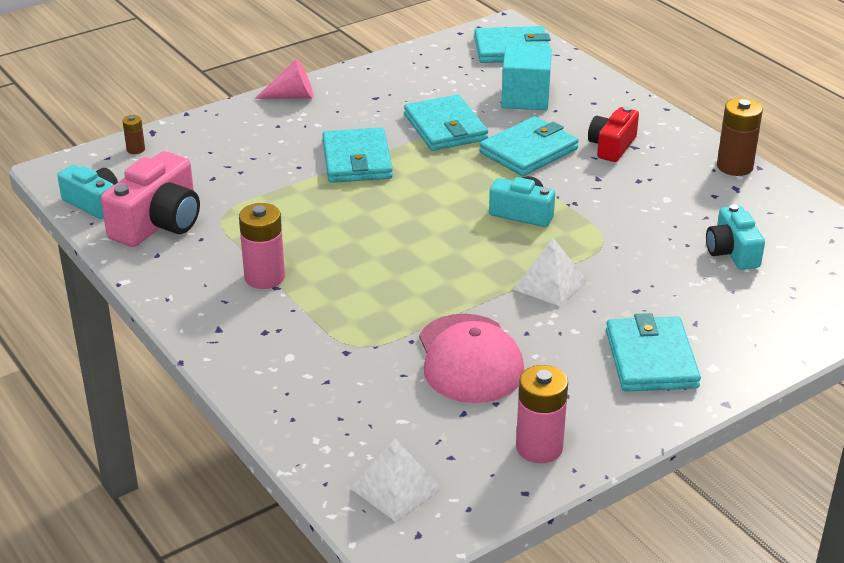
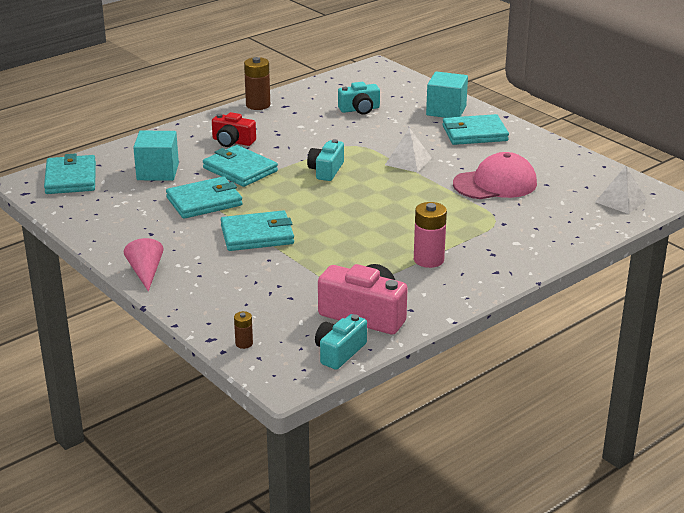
camera: 95 degrees left, 5 degrees down
(539, 447) = (566, 163): pink battery -> none
(740, 338) = (446, 110): none -> turquoise cube

